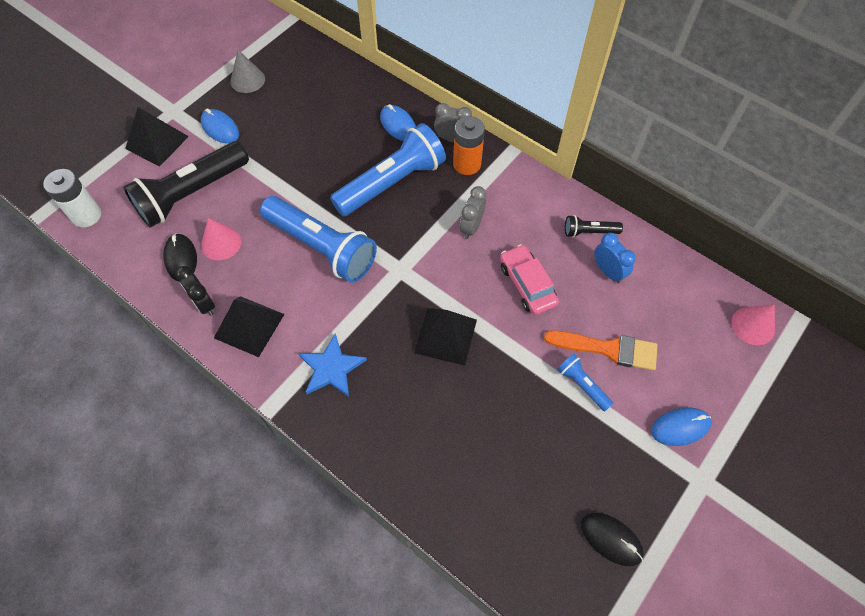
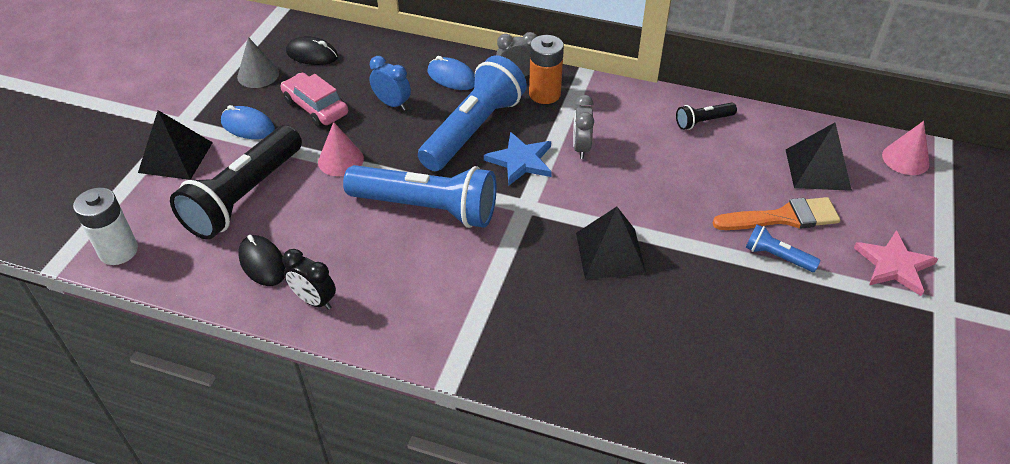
camera: 20 degrees left, 15 degrees down
(221, 243) = (304, 235): pink cone -> pink cone (340, 160)
(249, 326) = (381, 307): black pyramid -> black pyramid (818, 169)
(331, 368) = (500, 320): blue star -> blue star (521, 161)
(527, 284) = (668, 183): pink car -> pink car (315, 107)
(608, 271) = (742, 150): blue clock -> blue clock (392, 104)
(611, 539) = (891, 388): black mouse -> black mouse (312, 54)
(680, 427) = (894, 265): blue mouse -> pink star

